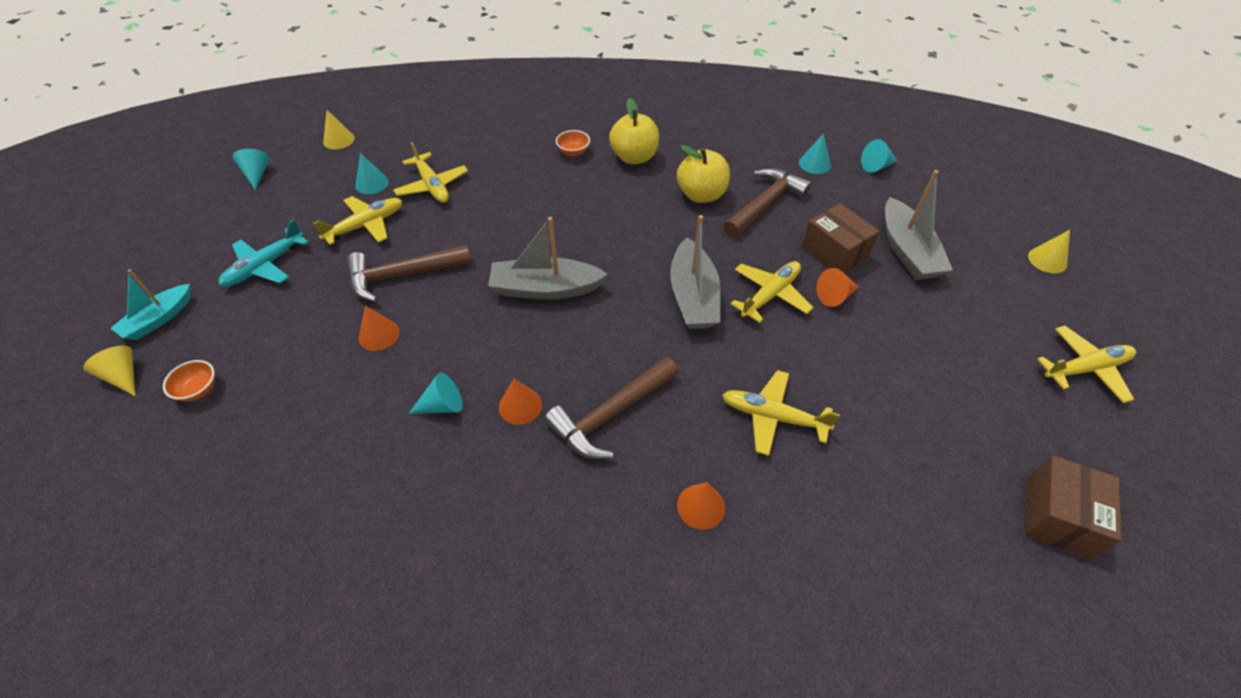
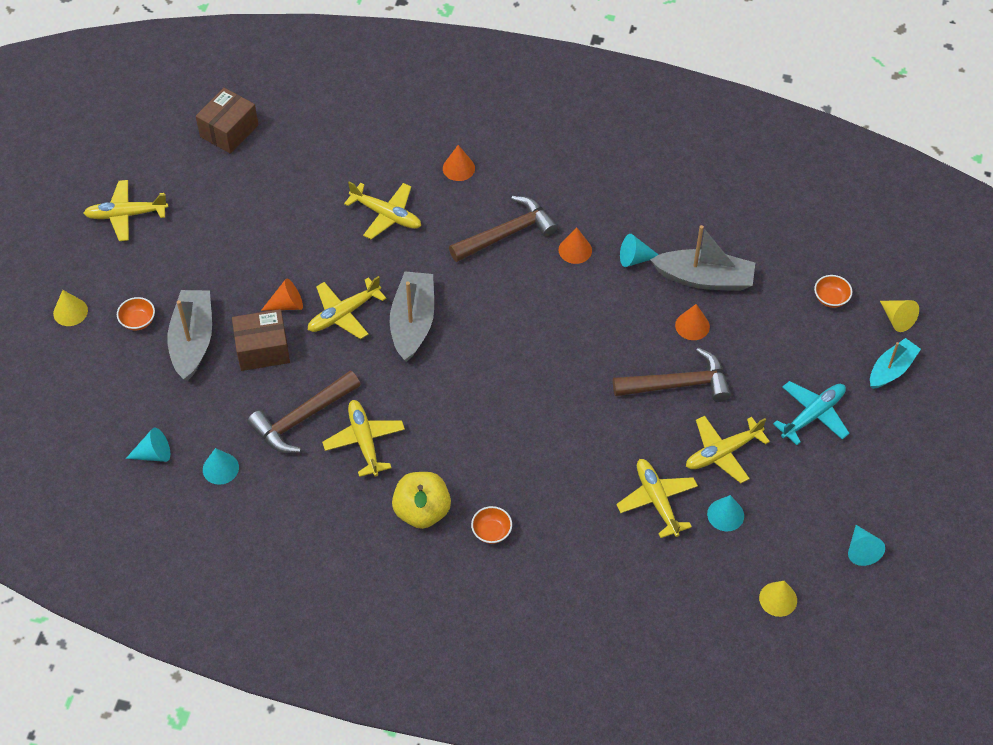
camera: 170 degrees left, 5 degrees up
(545, 289) = (545, 350): grey boat -> grey boat (704, 278)
(701, 195) = (364, 441): yellow apple -> yellow plane
(834, 252) = (262, 349): brown box -> brown box turned 75 degrees counterclockwise
(974, 260) = (138, 321): none -> orange bowl

